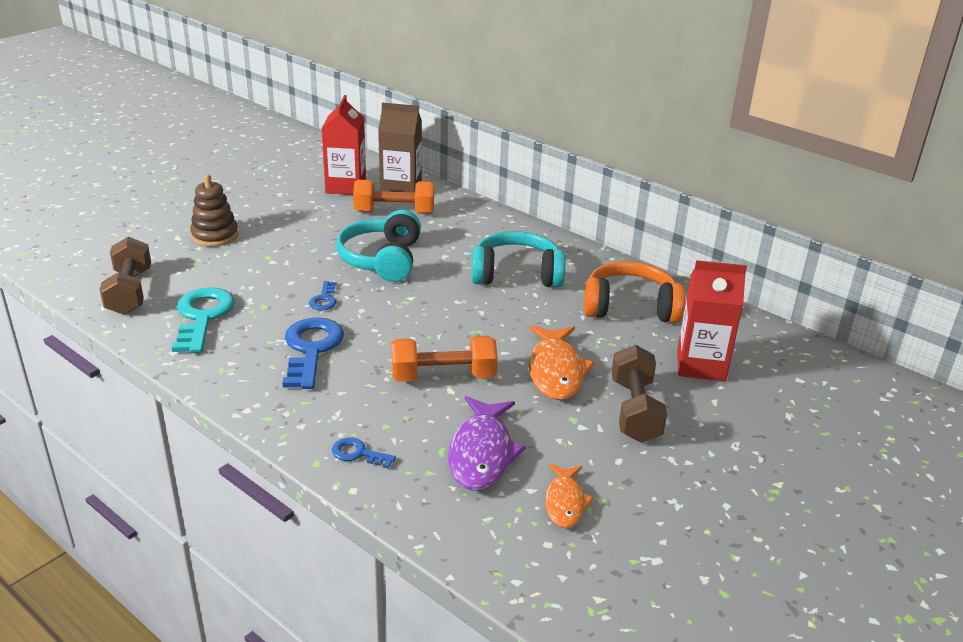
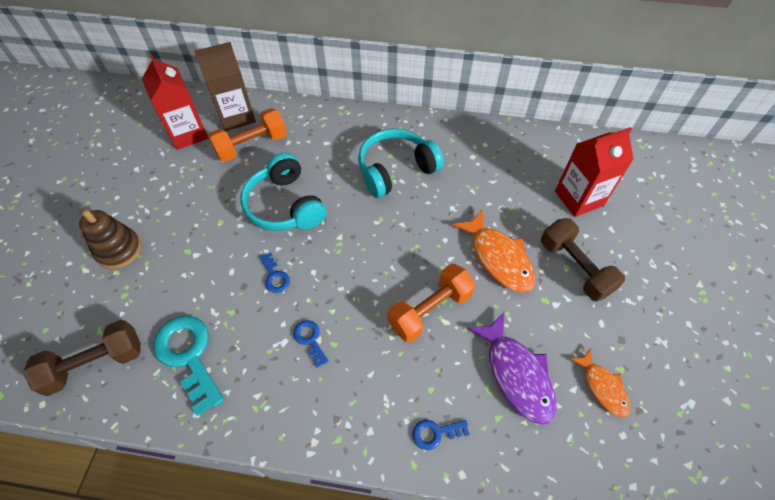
camera: 30 degrees left, 25 degrees up
(129, 292) = (95, 364): brown dumbbell -> brown dumbbell turned 75 degrees counterclockwise
(311, 349) = (310, 339): blue key -> blue key, size x0.49
(630, 307) = (495, 164): orange headphones -> none

